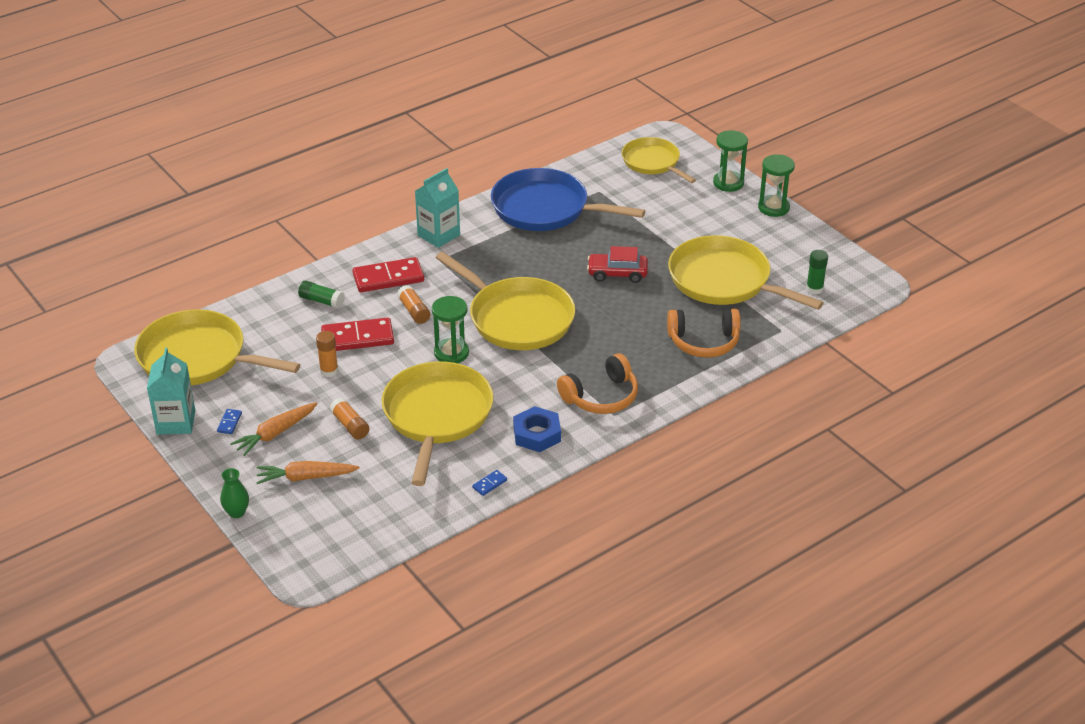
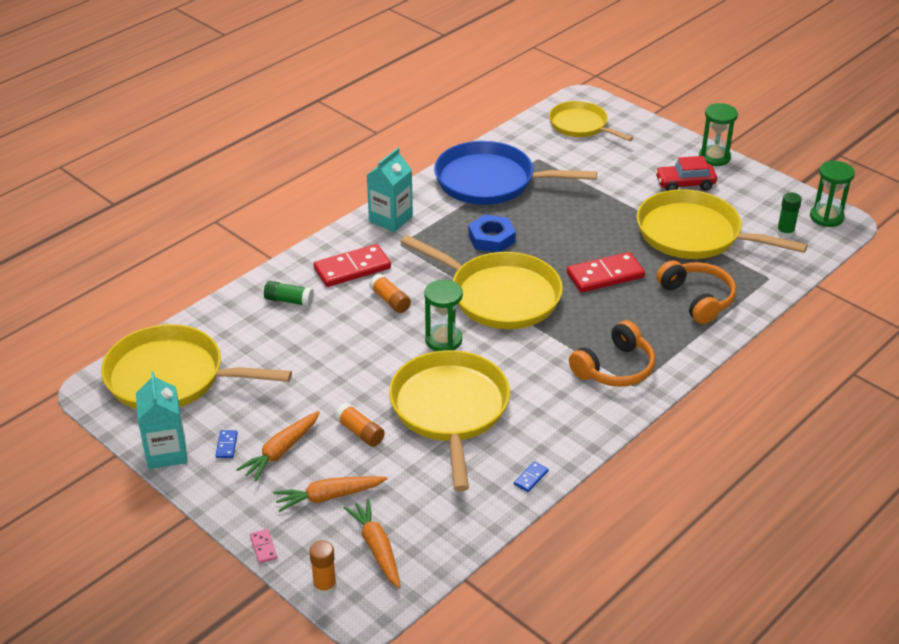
camera: 10 degrees left, 0 degrees up
(237, 512) = (263, 547): green vase -> pink domino
(329, 371) = (319, 375): orange glue stick -> orange glue stick (325, 586)
(334, 525) = (376, 548): none -> orange carrot
(357, 338) = (339, 336): red domino -> red domino (605, 275)
(537, 434) = (562, 416): blue nut -> blue nut (491, 239)
(617, 273) = (585, 239): red car -> red car (685, 184)
(704, 342) = (697, 299): orange headphones -> orange headphones turned 105 degrees counterclockwise
(728, 183) = (661, 138): green hourglass -> green hourglass (826, 217)

